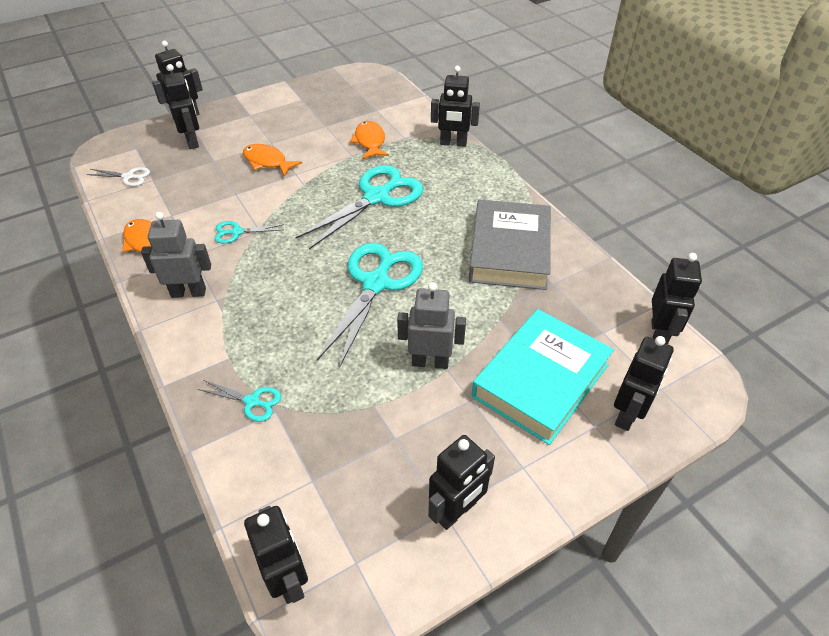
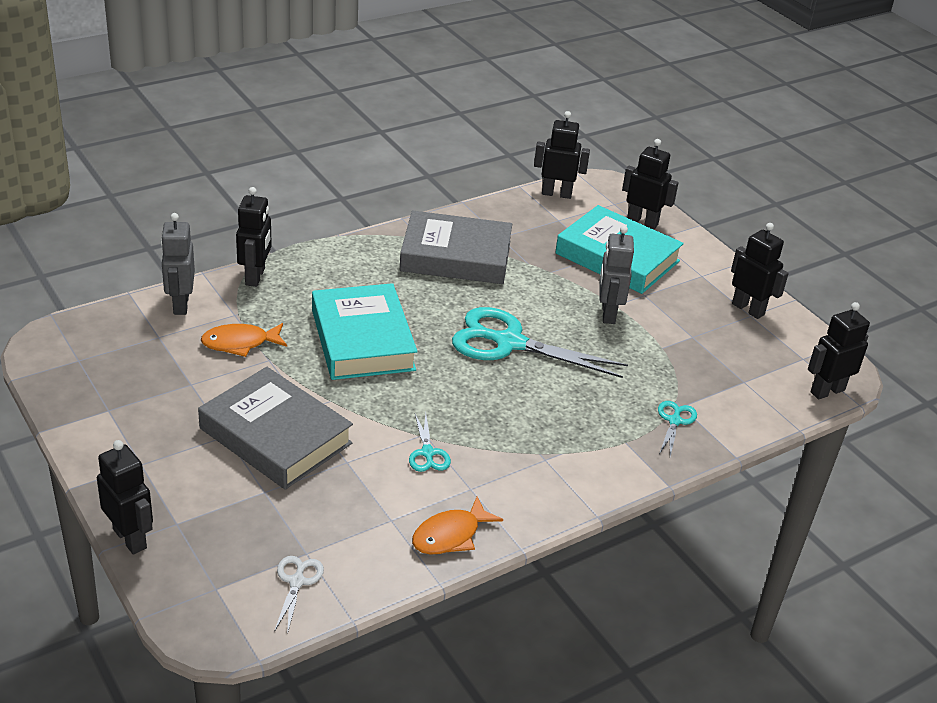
camera: 95 degrees left, 10 degrees down
(188, 292) = (536, 483): grey robot -> grey robot (180, 304)
(193, 141) = (208, 521): black robot -> none
(267, 162) = (275, 436): orange fish -> grey book
(377, 197) = (362, 340): turquoise scissors -> turquoise book

